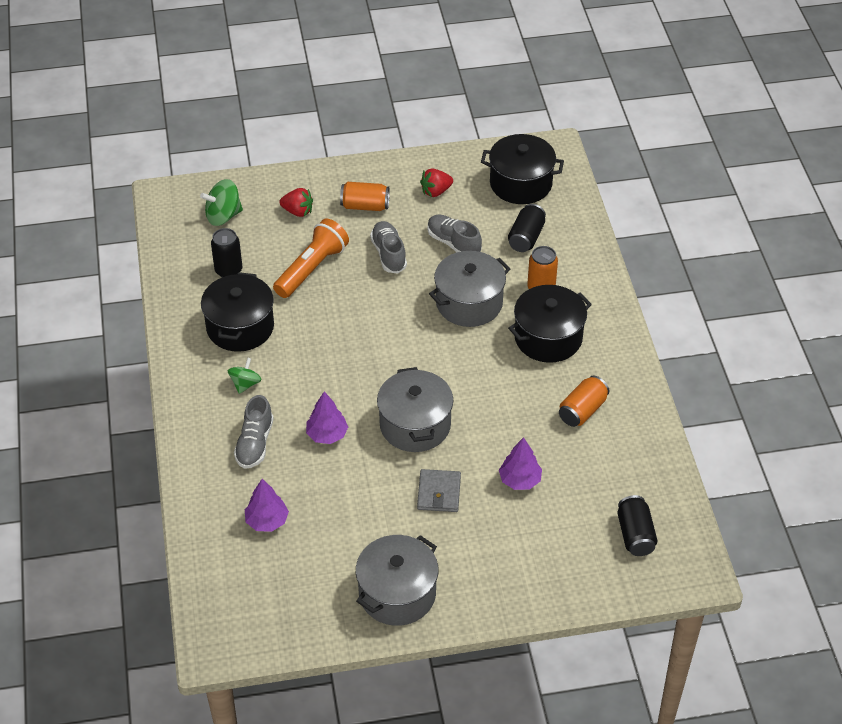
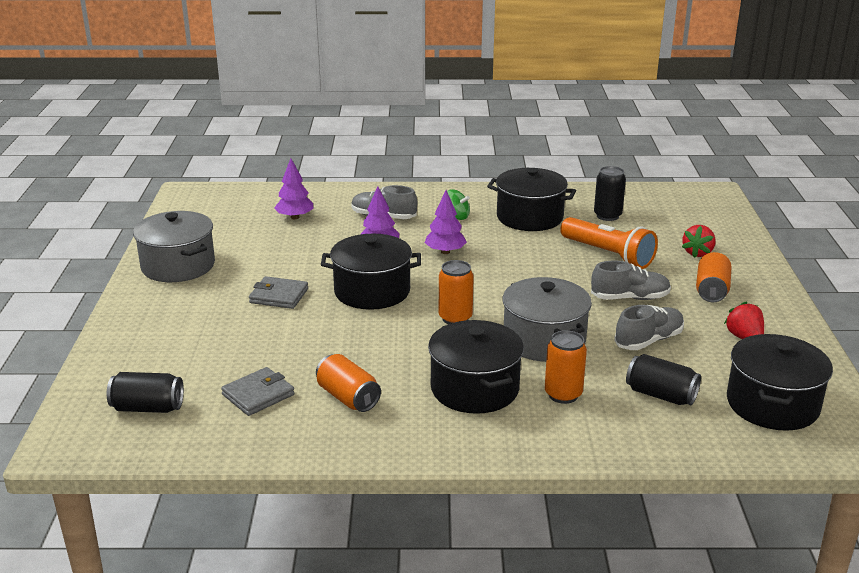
camera: 100 degrees right, 20 degrees down
(223, 216) = (687, 217): green spinning top -> none
(415, 425) = (372, 291): grey pot -> black pot
(448, 361) = (455, 318): none -> orange can
(520, 480) = (268, 343): purple tree -> purple tree (445, 252)
(596, 467) = (258, 395): none -> grey wallet

